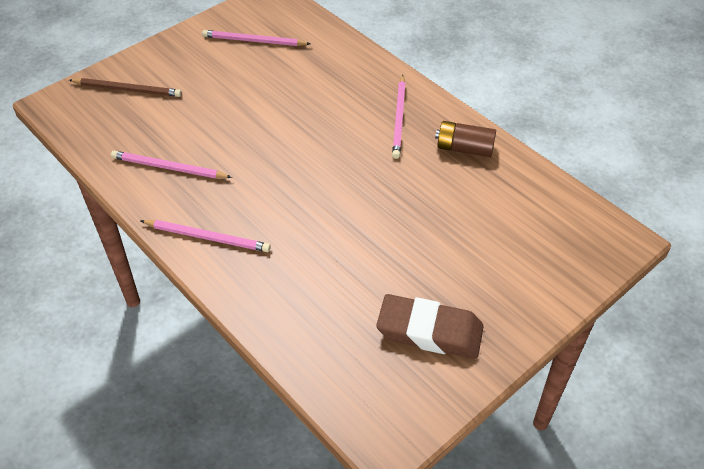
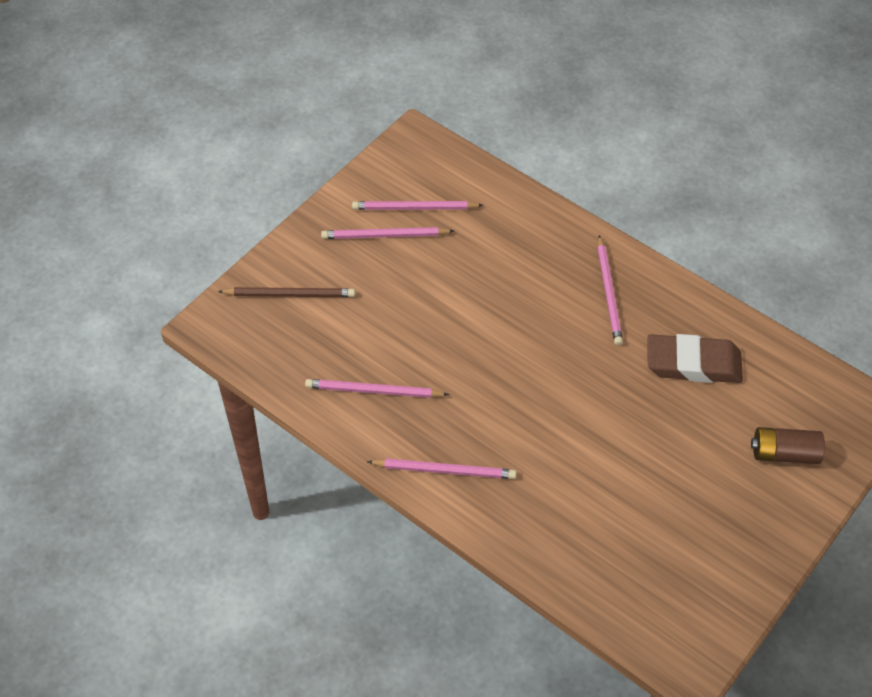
camera: 10 degrees left, 5 degrees up
(222, 57) = (384, 235): none -> pink pencil
(429, 331) = (703, 543): brown eraser -> brown eraser (693, 364)
(464, 149) = (689, 323): brown battery -> brown battery (784, 454)

